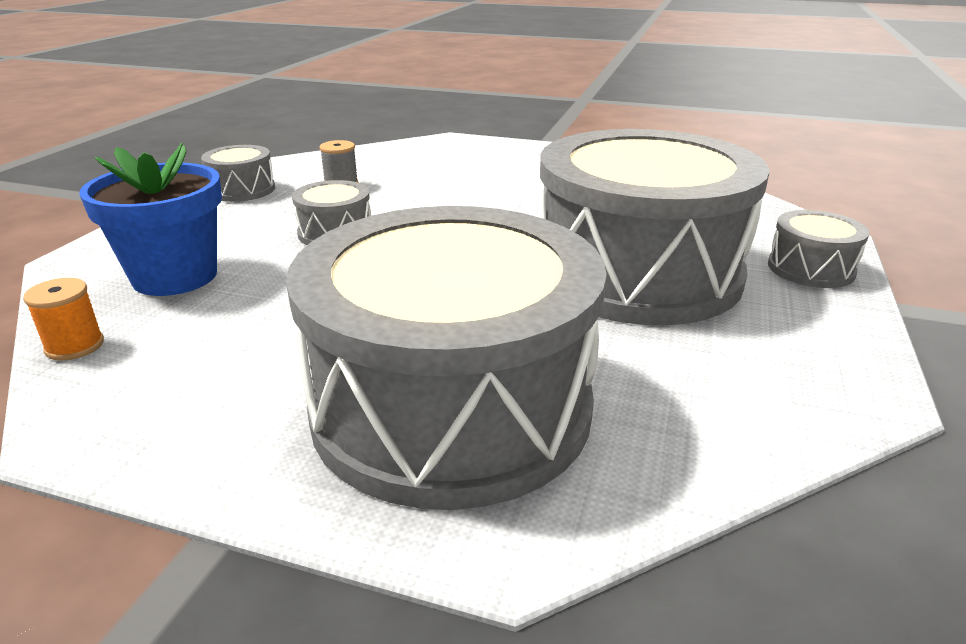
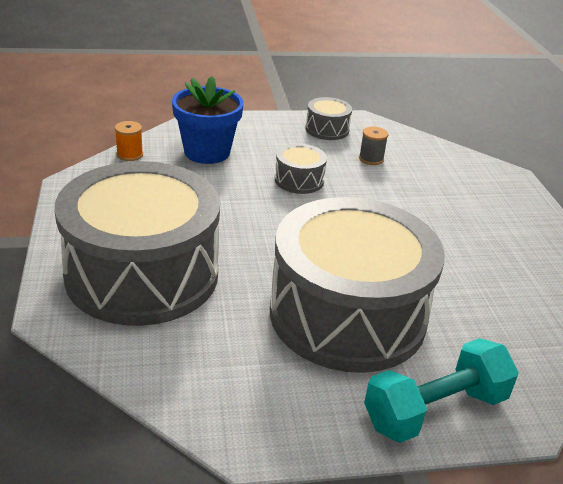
camera: 60 degrees right, 5 degrees up
(810, 268) = (435, 410): grey drum -> turquoise dumbbell

